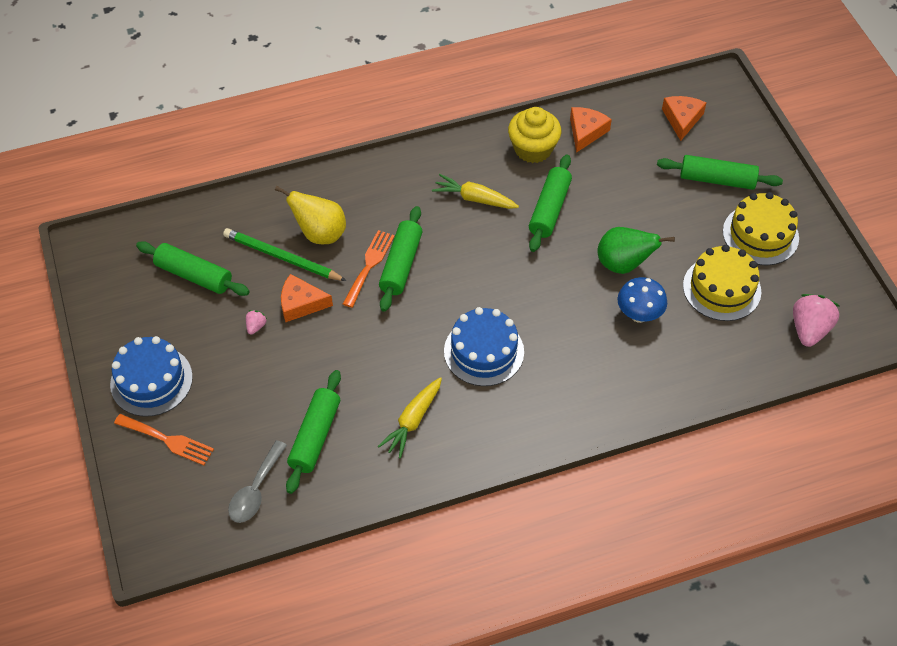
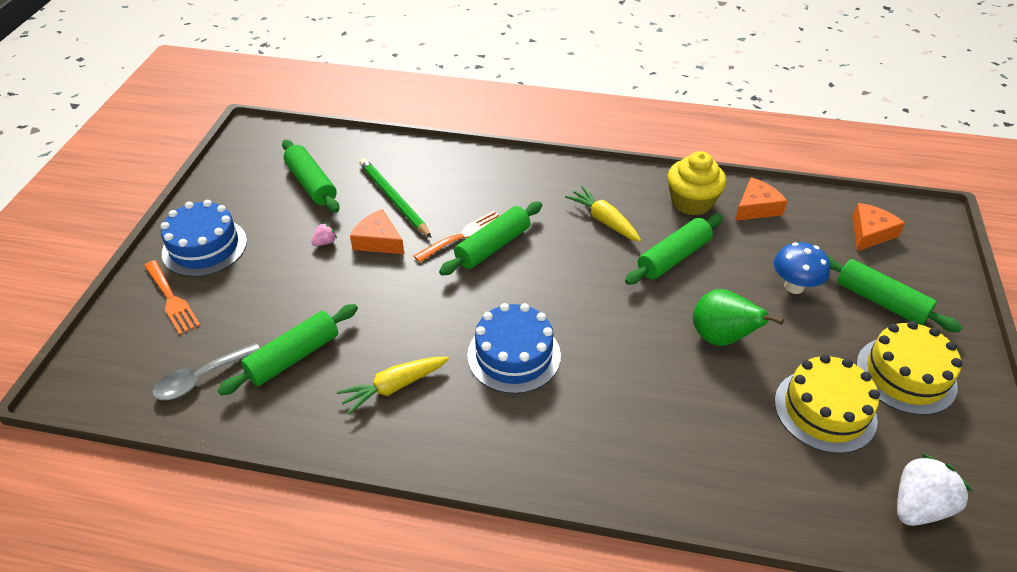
camera: 30 degrees right, 10 degrees down
(320, 234) = (441, 194): yellow pear -> none
(639, 315) = (707, 395): blue mushroom -> blue mushroom (794, 286)
(809, 329) = (918, 506): pink strawberry -> white strawberry

